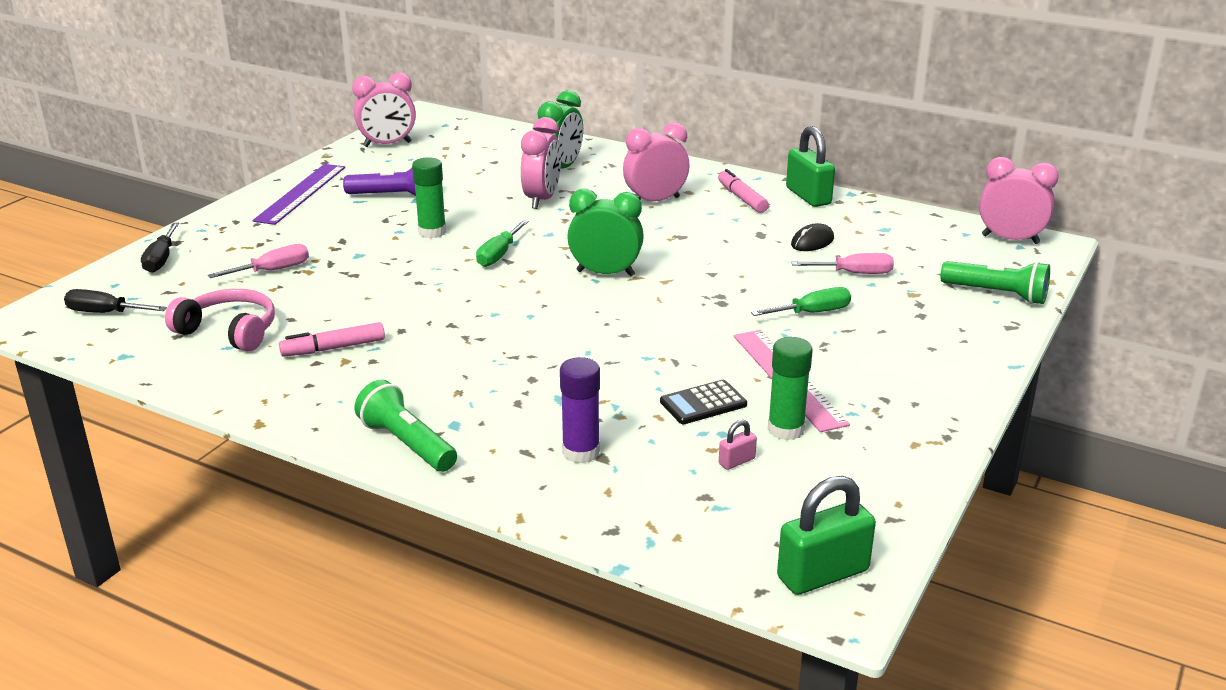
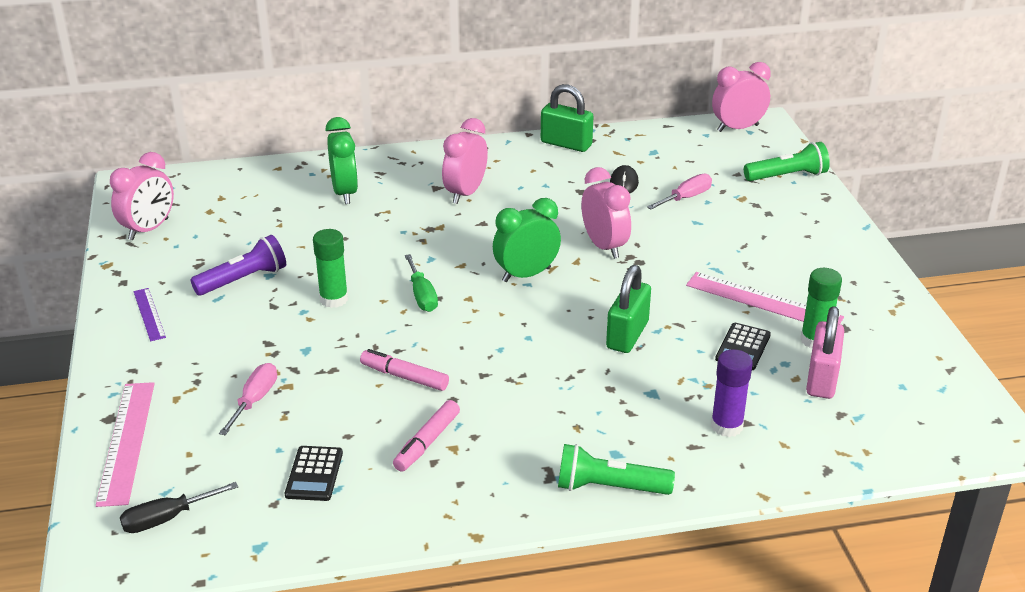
camera: 40 degrees left, 5 degrees up
(161, 259) = (127, 442): black screwdriver -> pink ruler
(229, 331) = (314, 474): pink headphones -> black calculator
(301, 193) = (149, 314): purple ruler -> purple ruler, size x0.57
(542, 199) = (376, 229): pink clock -> pink clock (604, 246)
(736, 461) = (821, 379): pink padlock -> pink padlock, size x2.15
(742, 198) = (523, 164): pink marker -> pink marker (404, 377)
(812, 313) = (706, 242): green screwdriver -> none
(823, 574) = (969, 427): green padlock -> green padlock (627, 335)

